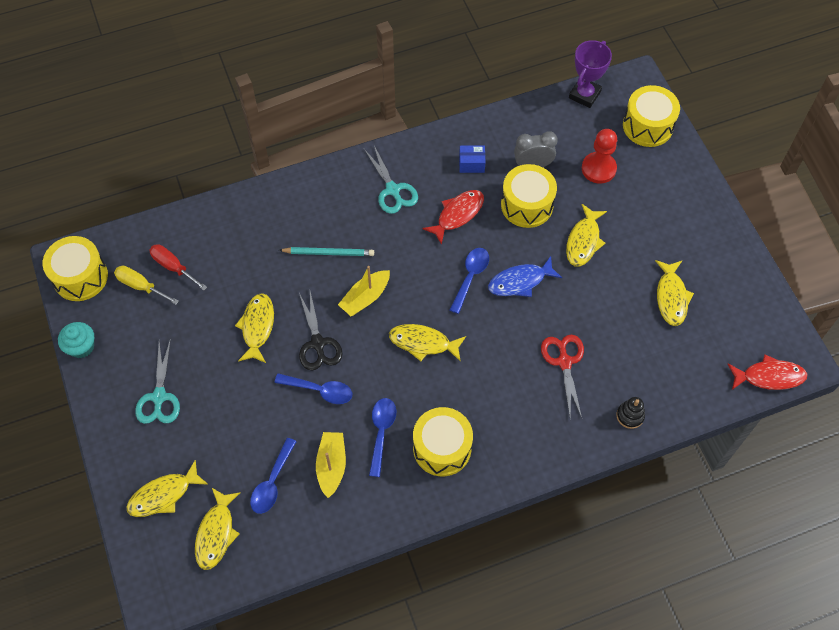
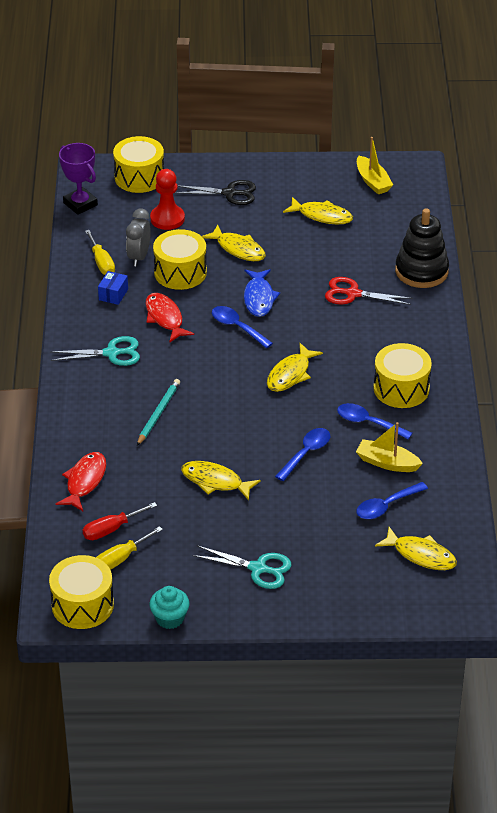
camera: 70 degrees left, 20 degrees down
(163, 495) = (366, 585): yellow fish -> none
(272, 482) = (386, 506): blue spoon -> blue spoon turned 105 degrees clockwise
(317, 343) = (255, 443): black scissors -> black scissors (230, 193)
(365, 298) = (222, 400): yellow boat -> yellow boat (372, 181)
(511, 140) = (101, 263): none -> yellow screwdriver
(630, 416) = (421, 271): black stacking toy -> black stacking toy, size x2.10
(769, 376) = (422, 187): red fish -> red fish (84, 481)

